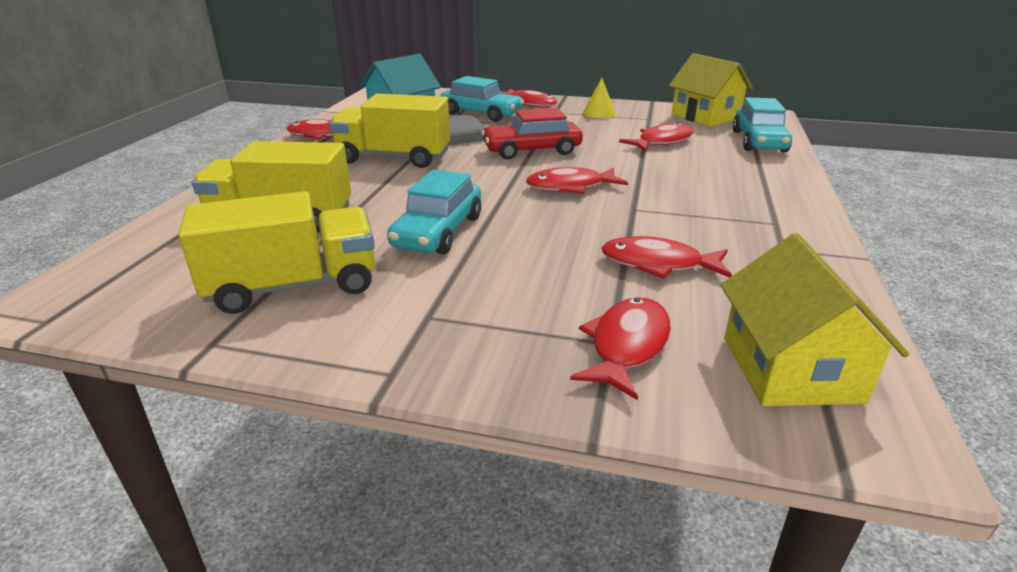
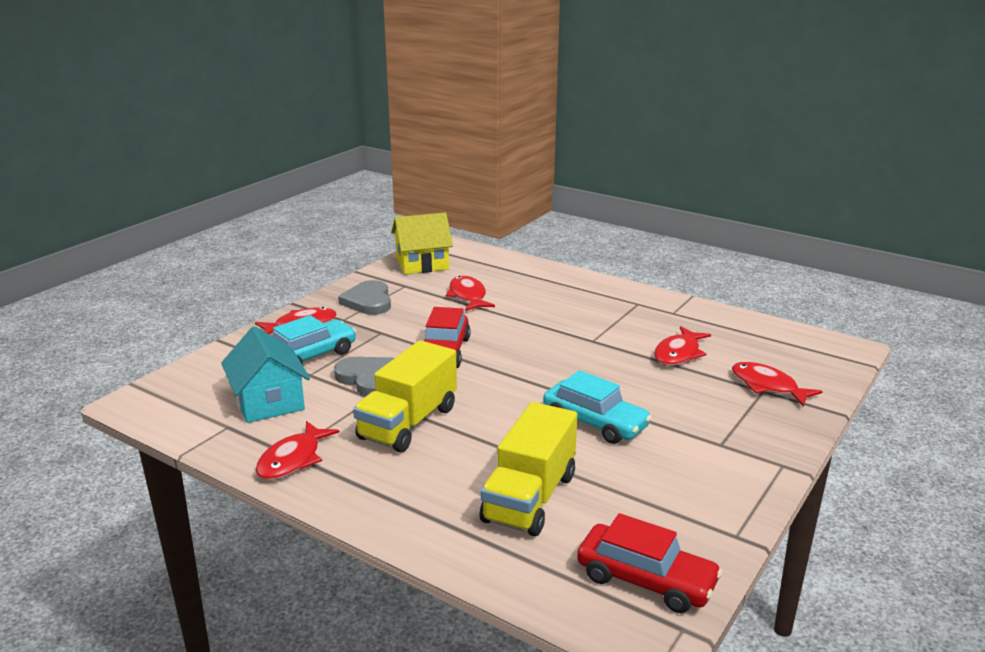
camera: 70 degrees left, 5 degrees down
(134, 292) = (646, 580): none -> red car
(293, 286) = (663, 496): yellow truck -> none
(570, 187) = (539, 353): red fish -> none
(599, 113) = (368, 301): yellow cone -> grey heart
(758, 141) = (496, 264): turquoise car -> none
(790, 369) = (795, 351): yellow house -> none

